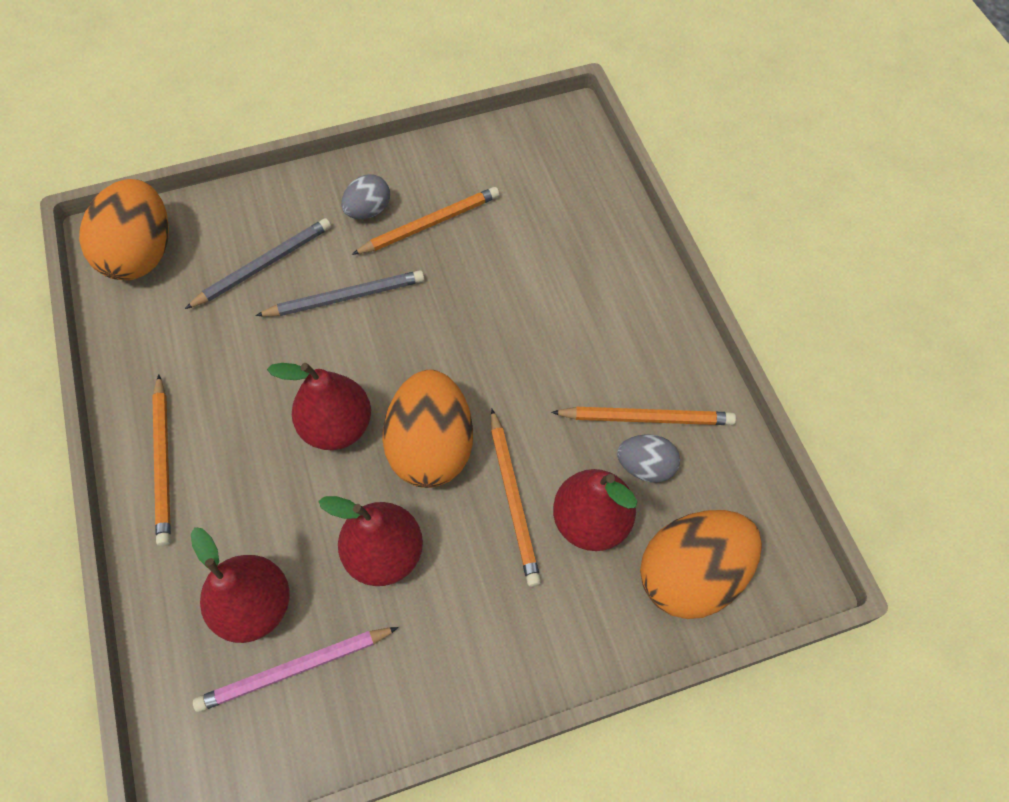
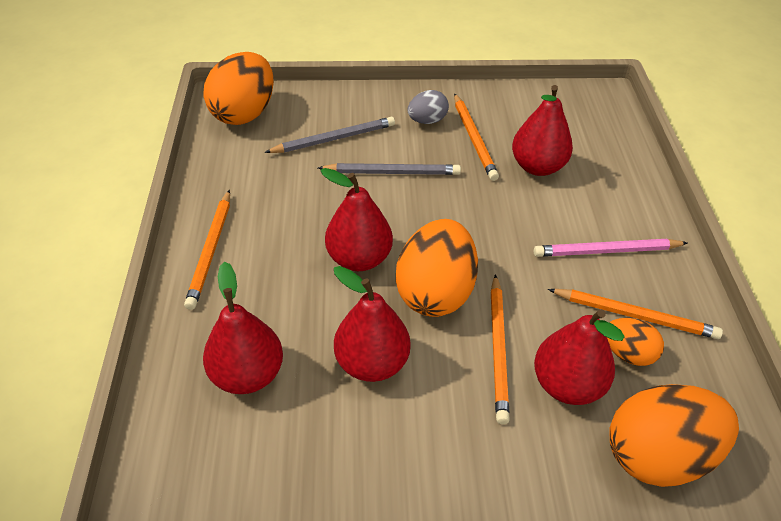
camera: 15 degrees right, 15 degrees down
(295, 669) = (265, 434): pink pencil -> pink pencil (607, 251)
(429, 224) = (474, 139): orange pencil -> orange pencil turned 90 degrees clockwise
(510, 246) = (537, 167): none -> red pear
(645, 466) = (627, 353): grey egg -> orange egg

